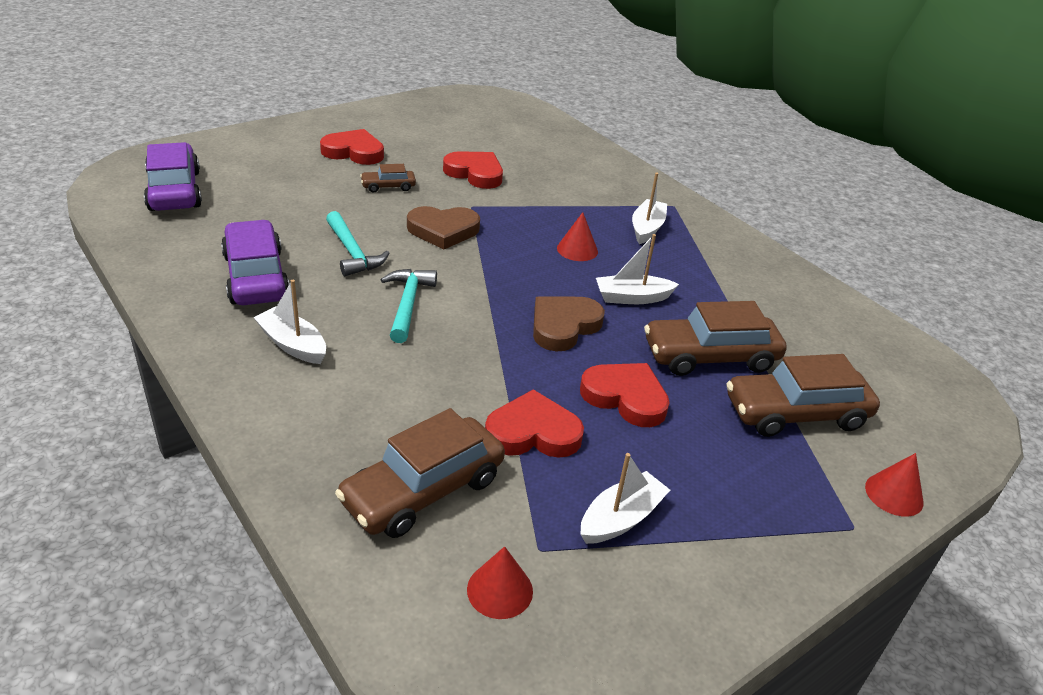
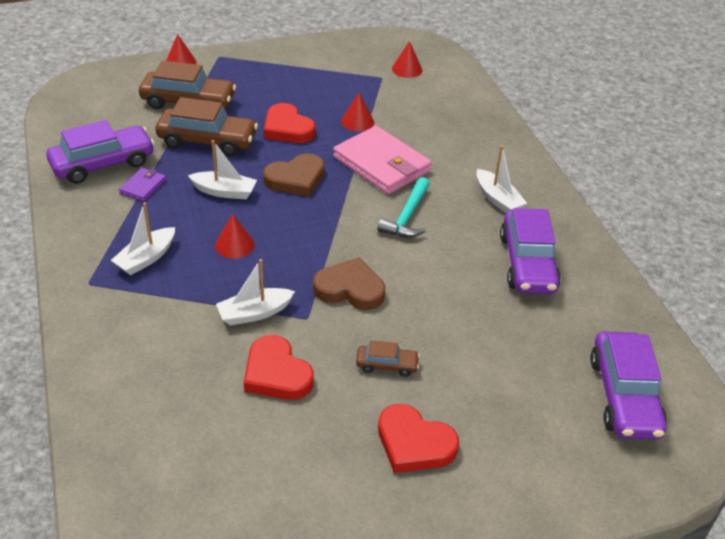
camera: 160 degrees left, 5 degrees up
(352, 252) = (442, 276): turquoise hammer -> none
(423, 490) = (430, 108): brown car -> none
(465, 366) = (382, 164): none -> pink wallet
(533, 432) = (357, 121): red heart -> red cone
(621, 518) = (334, 80): white boat -> white boat (254, 313)
(721, 289) = (143, 186): none -> purple wallet
(790, 305) = (103, 164): none -> purple car

